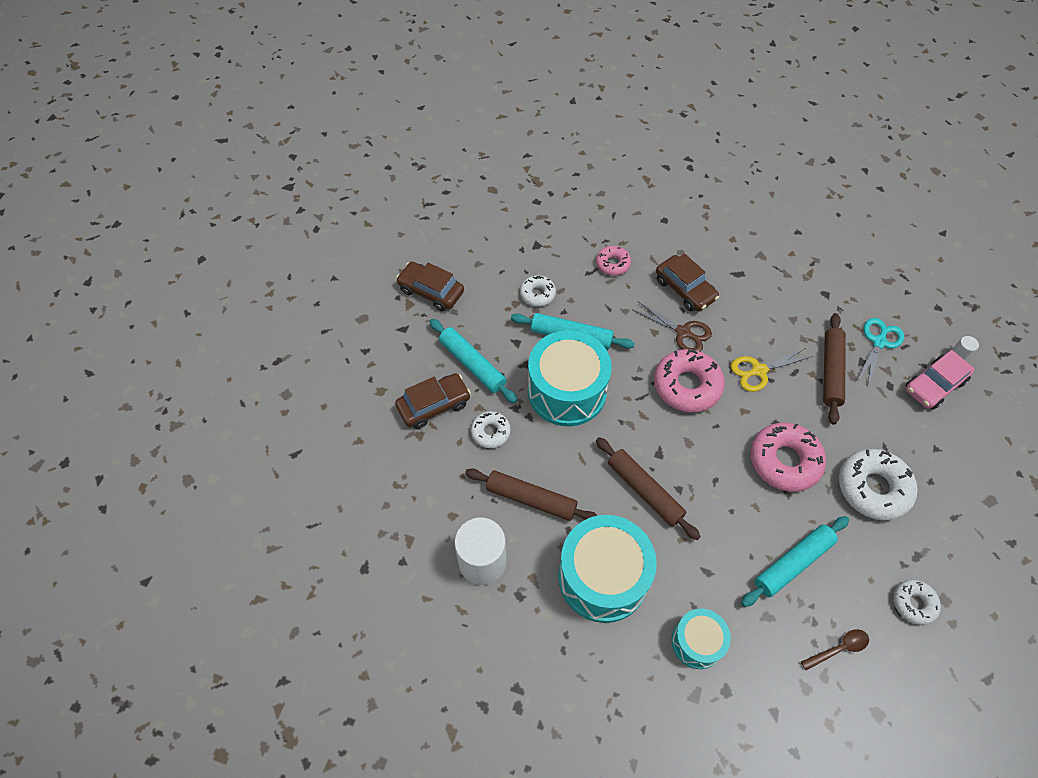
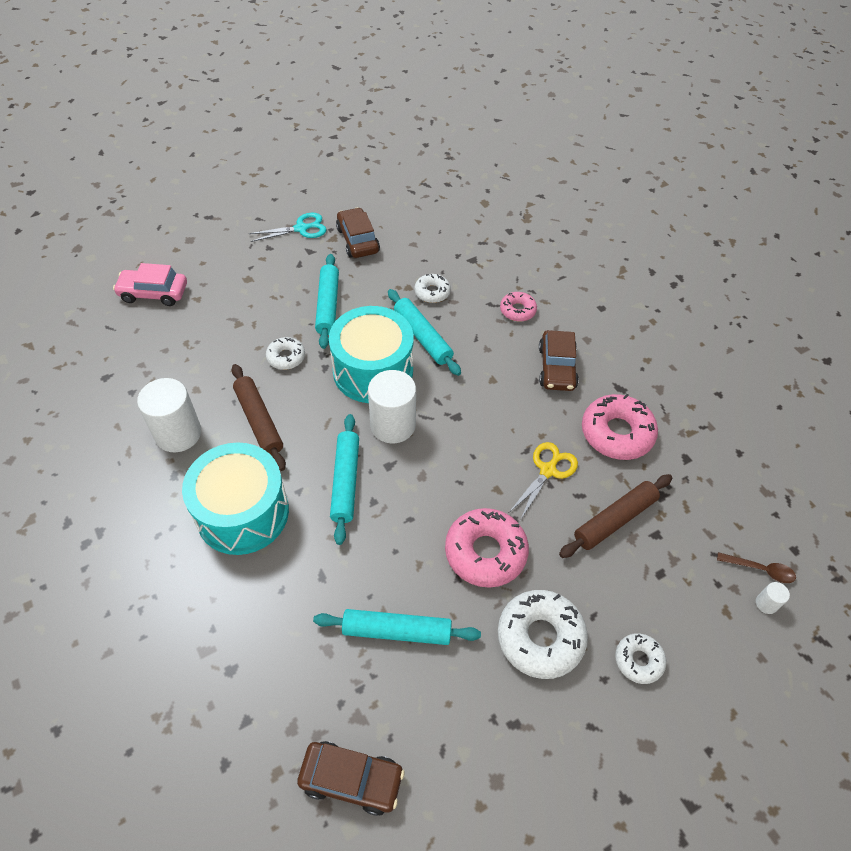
camera: 40 degrees right, 5 degrees down
(434, 405) = (270, 312): brown car -> brown car (351, 779)
(628, 421) = (393, 425): none -> white cylinder
(644, 491) = (345, 481): brown rolling pin -> turquoise rolling pin
(683, 332) = (516, 396): brown scissors -> none
(687, 385) = (471, 436): pink donut -> pink donut (617, 433)
(697, 642) = (252, 616): turquoise drum -> none
(759, 371) = (547, 470): yellow scissors -> yellow scissors turned 105 degrees clockwise
(839, 648) = (354, 727): brown spoon -> brown spoon (760, 570)
(879, 342) = (693, 532): turquoise scissors -> turquoise scissors (301, 228)
(914, 603) = (463, 756): white donut -> white donut (638, 660)
(934, 385) = (708, 607): pink car -> pink car (153, 293)

